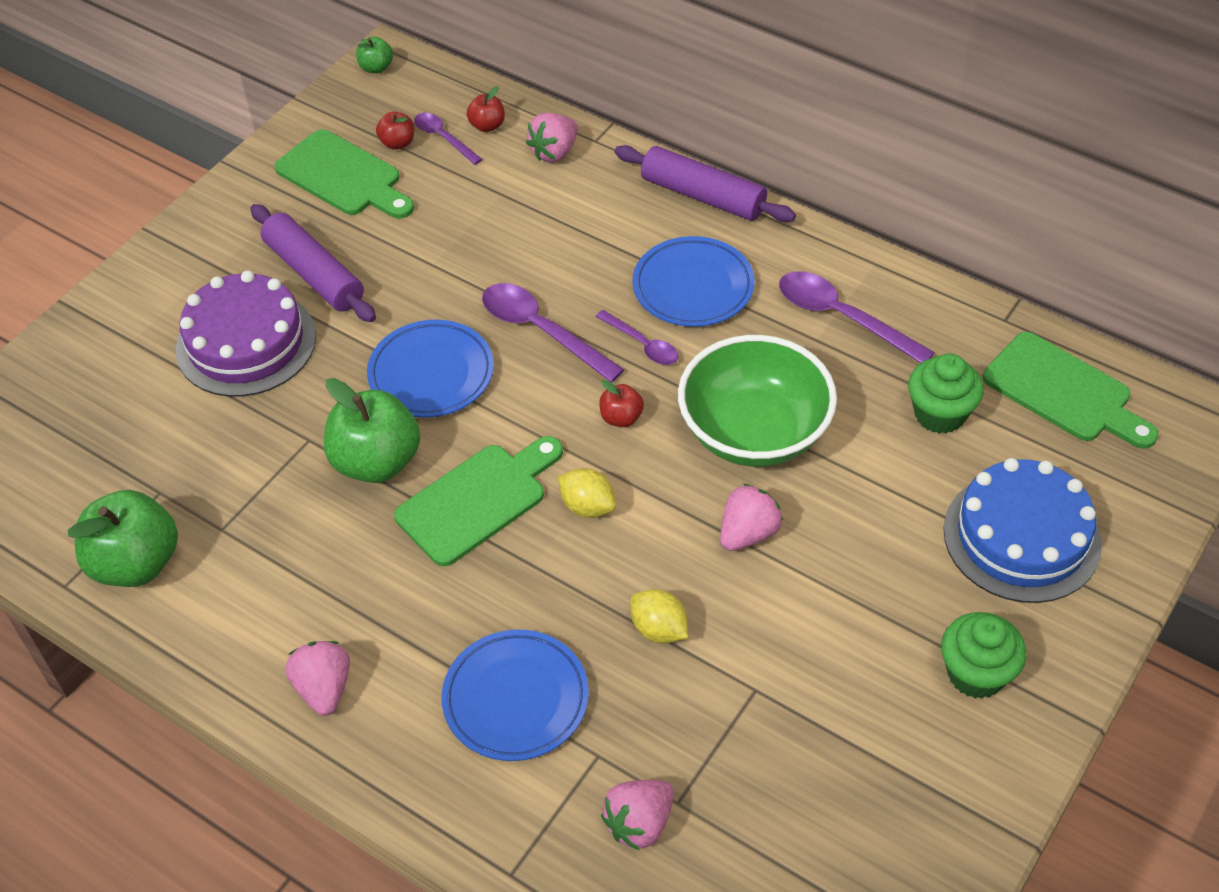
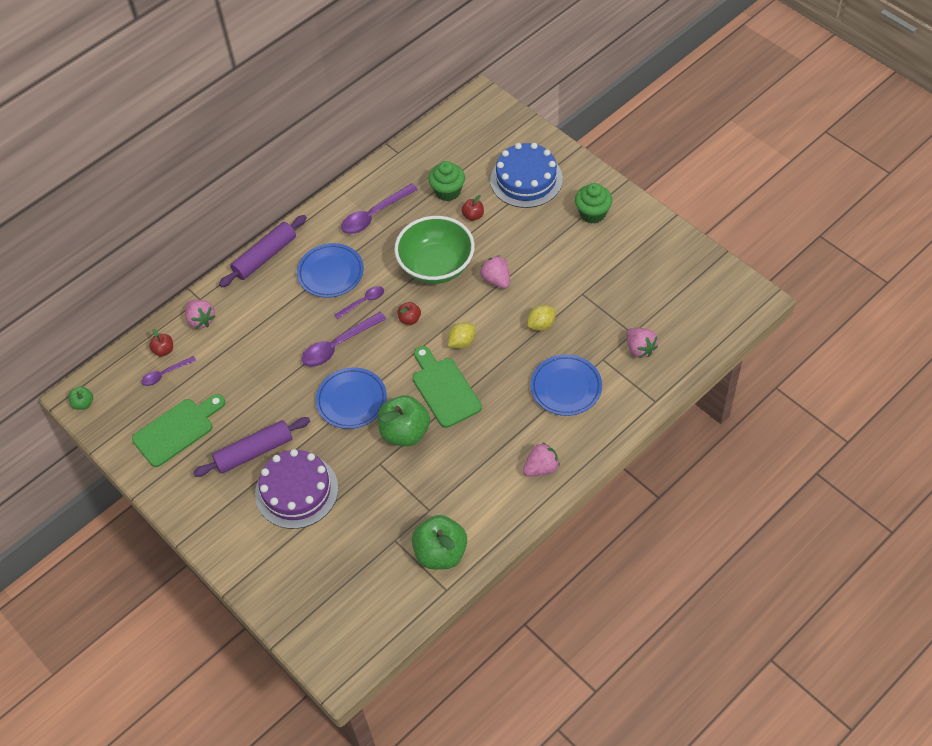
camera: 75 degrees left, 5 degrees up
(324, 688) = (541, 468): pink strawberry -> pink strawberry turned 150 degrees clockwise
(397, 143) = (159, 398): red apple -> red apple (473, 216)
(1063, 392) = (449, 143): green cutting board -> none

